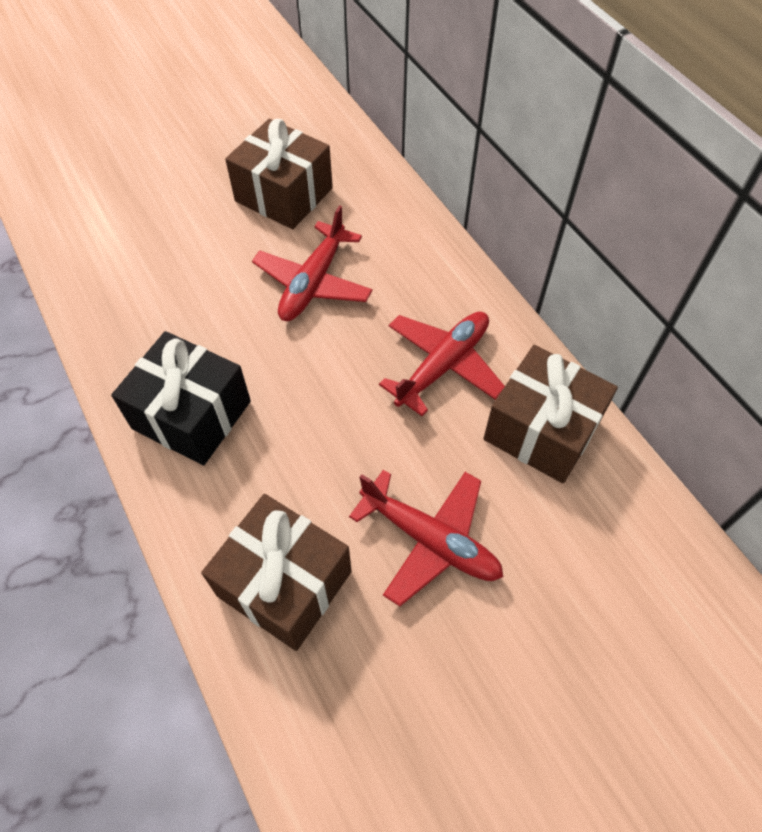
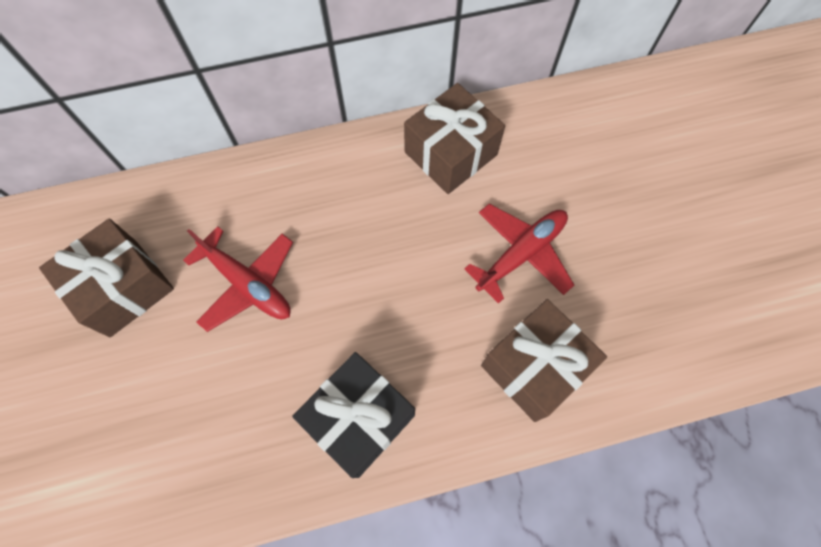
camera: 75 degrees left, 10 degrees up
(443, 365) = (372, 203): red plane -> none

